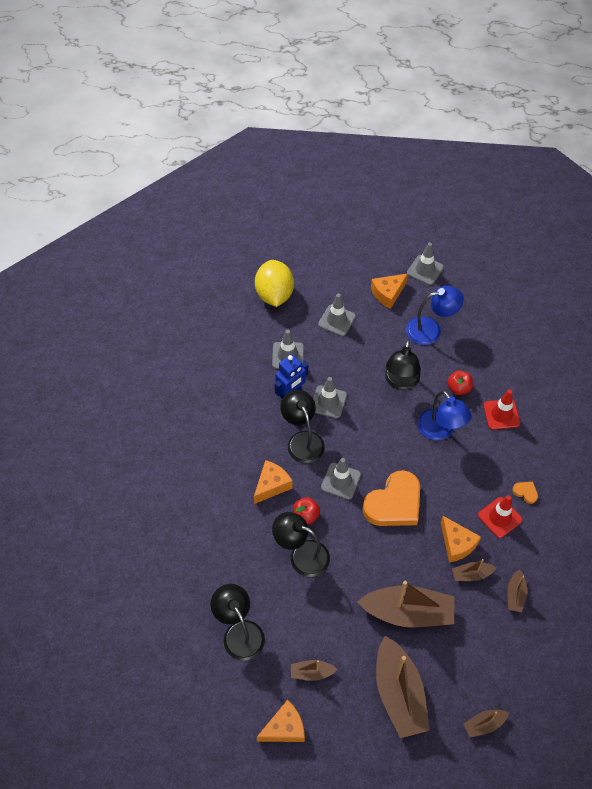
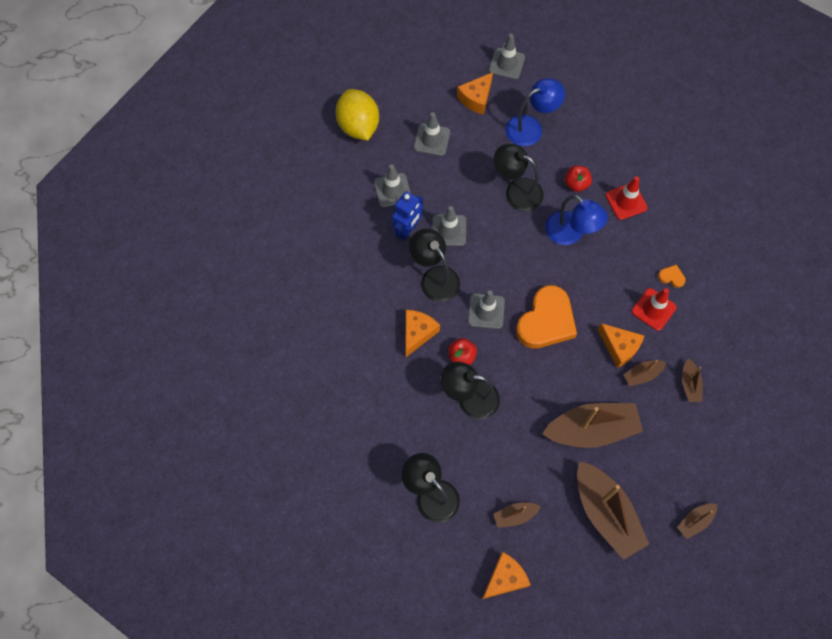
camera: 15 degrees left, 10 degrees up
(401, 382) = (516, 191): black lamp -> black lamp turned 120 degrees clockwise

